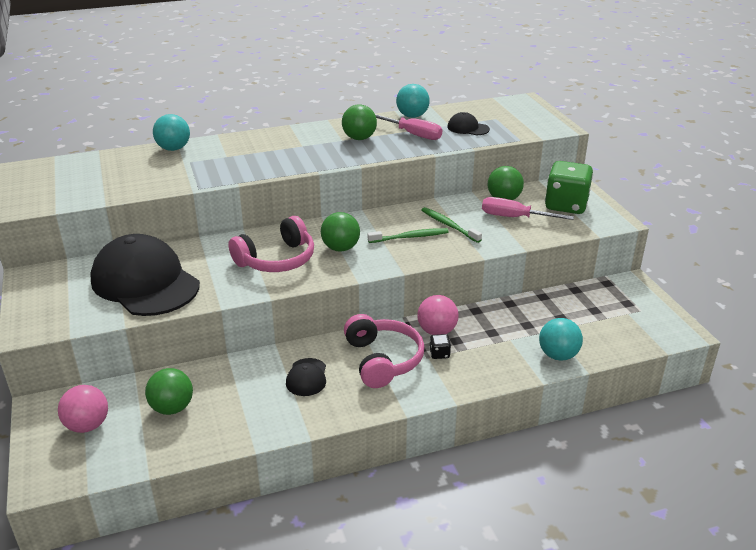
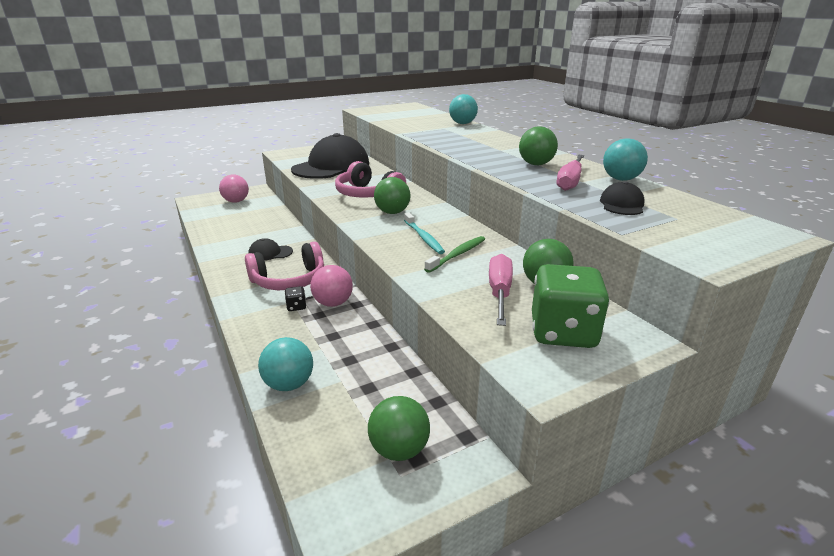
camera: 80 degrees right, 5 degrees down
(172, 408) = (246, 218): green ball -> green ball (399, 449)
(410, 237) = (423, 237): green toothbrush -> turquoise toothbrush

